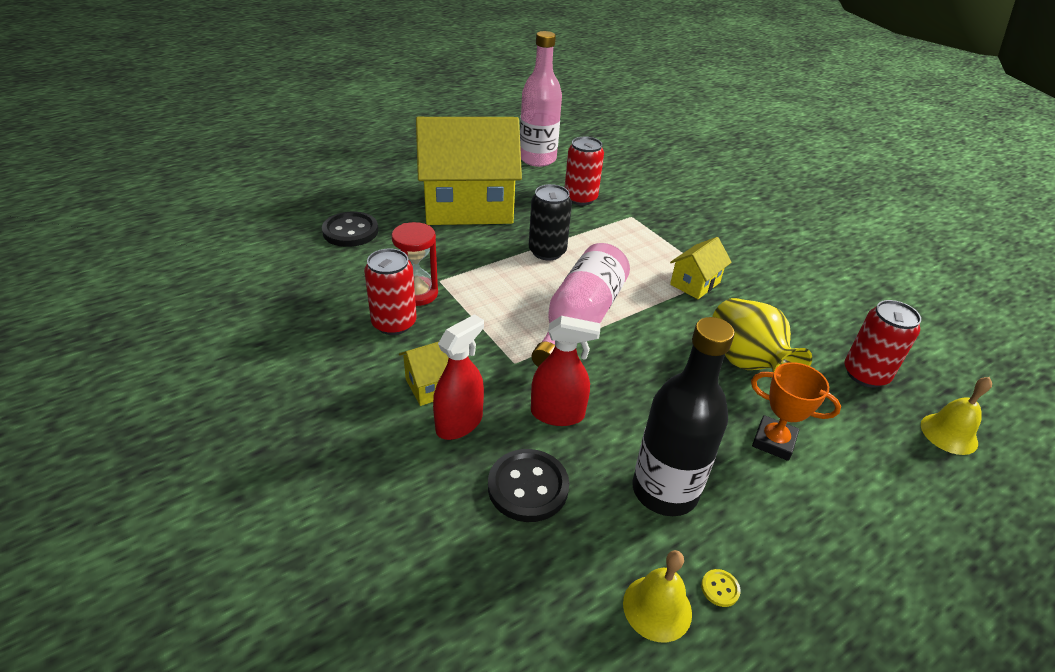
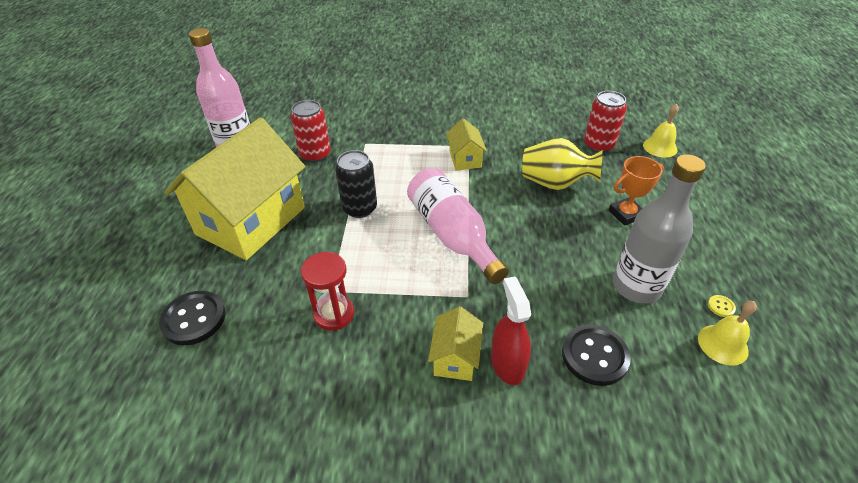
camera: 50 degrees left, 5 degrees up
(394, 323) = (358, 349): red can -> none
(557, 414) = (537, 301): red spray bottle -> none
(664, 490) = (636, 286): black bottle -> grey bottle

